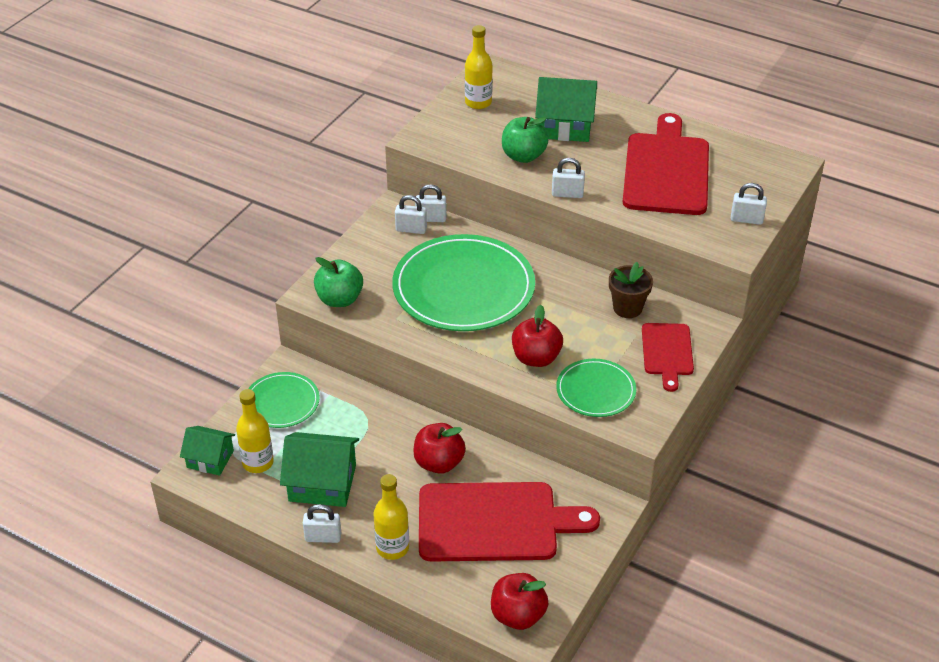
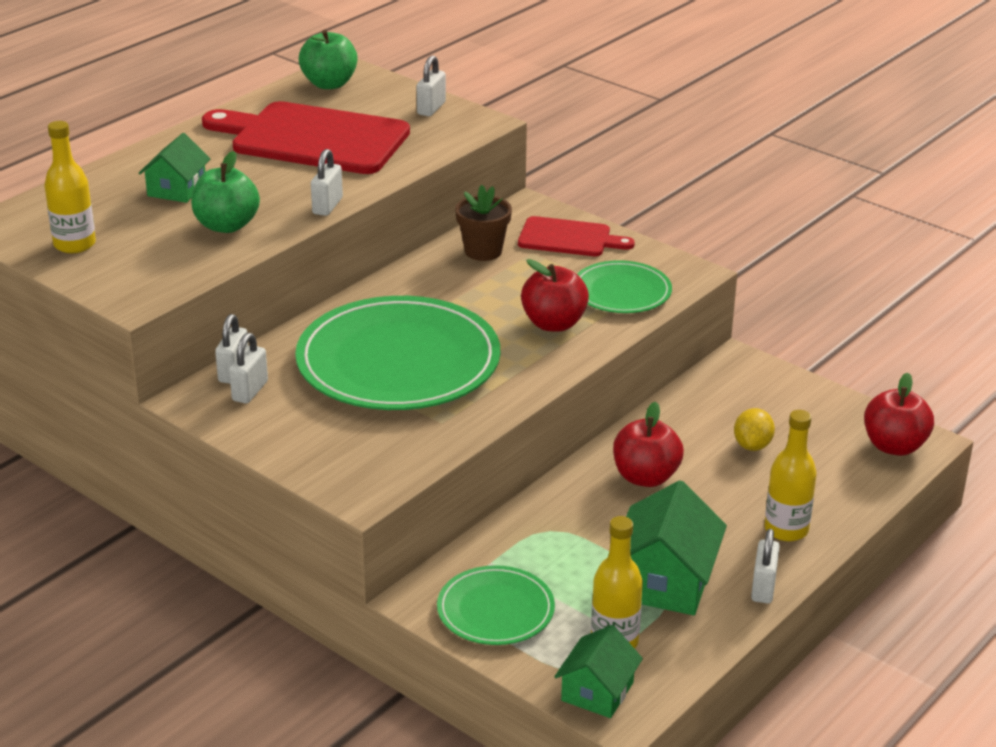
camera: 80 degrees left, 10 degrees down
(339, 299) = (381, 468): green apple -> green apple (329, 84)
(494, 522) = (752, 445): red cutting board -> yellow lemon
(565, 126) = (177, 189): green house -> green house, size x0.63

